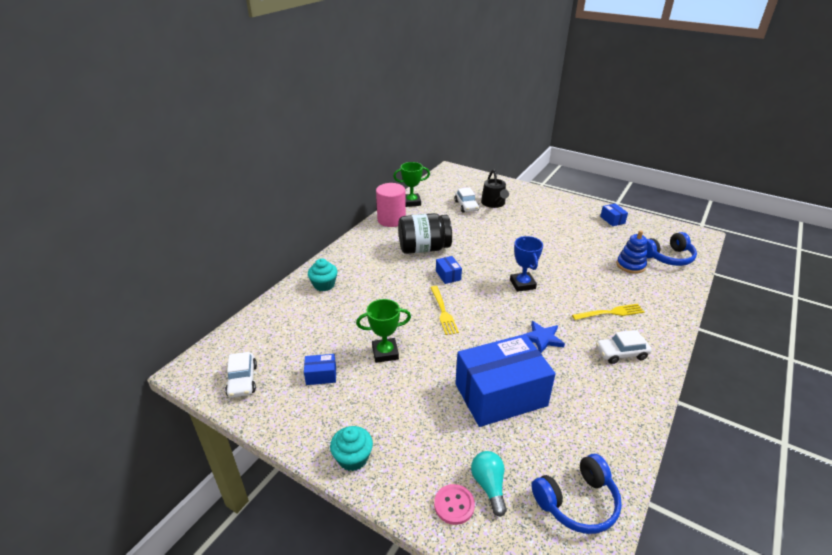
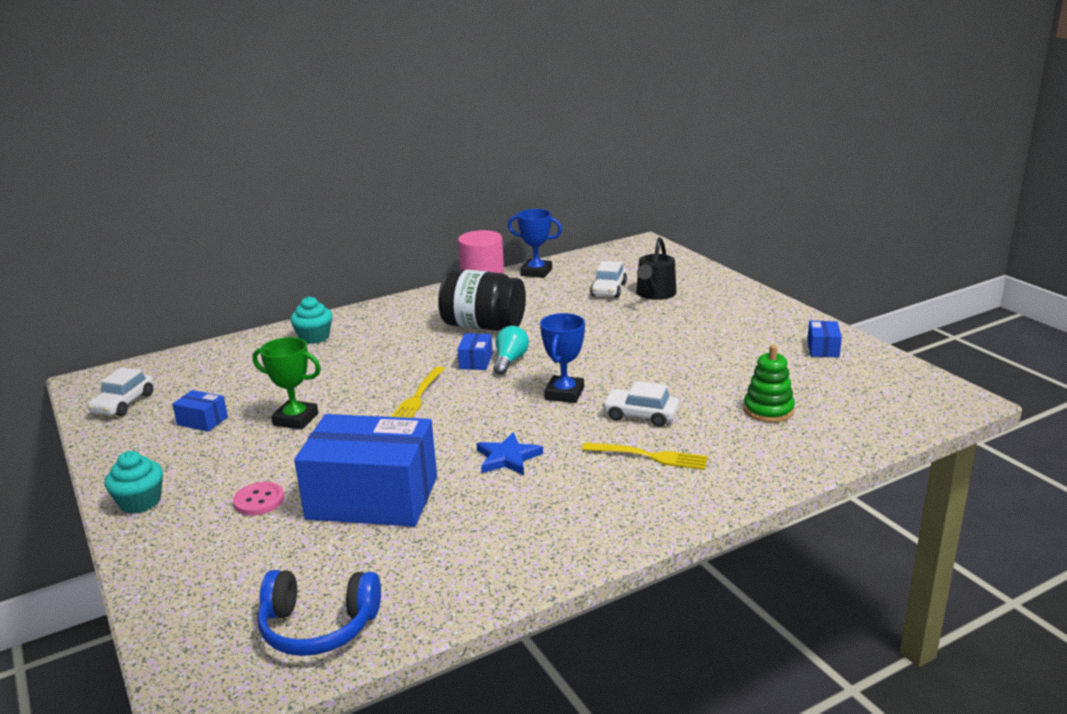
camera: 30 degrees right, 10 degrees down
(411, 202) = (536, 272): green trophy -> blue trophy
(454, 505) = (184, 577): pink button -> pink button (259, 500)
(489, 485) = (242, 575): turquoise light bulb -> turquoise light bulb (510, 361)
(621, 353) = (597, 504): white car -> white car (640, 415)
(630, 265) = (768, 410): blue stacking toy -> green stacking toy
(668, 257) = (851, 415): blue headphones -> none

